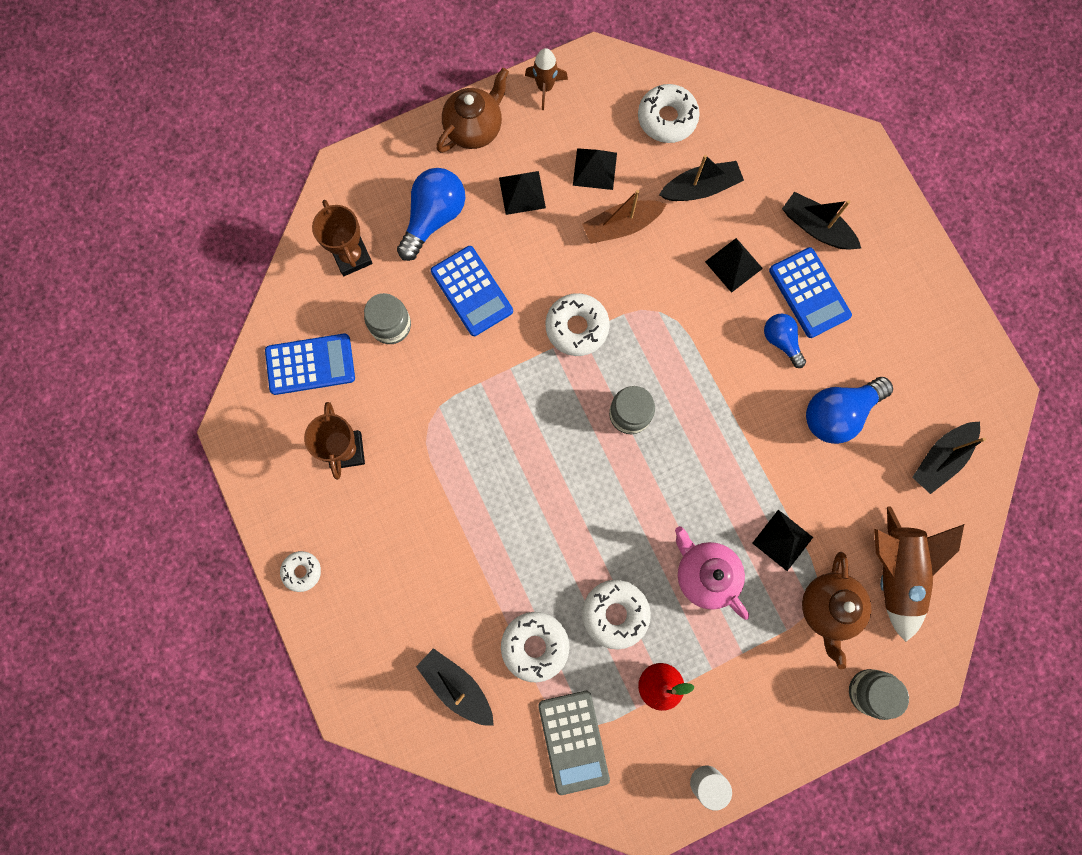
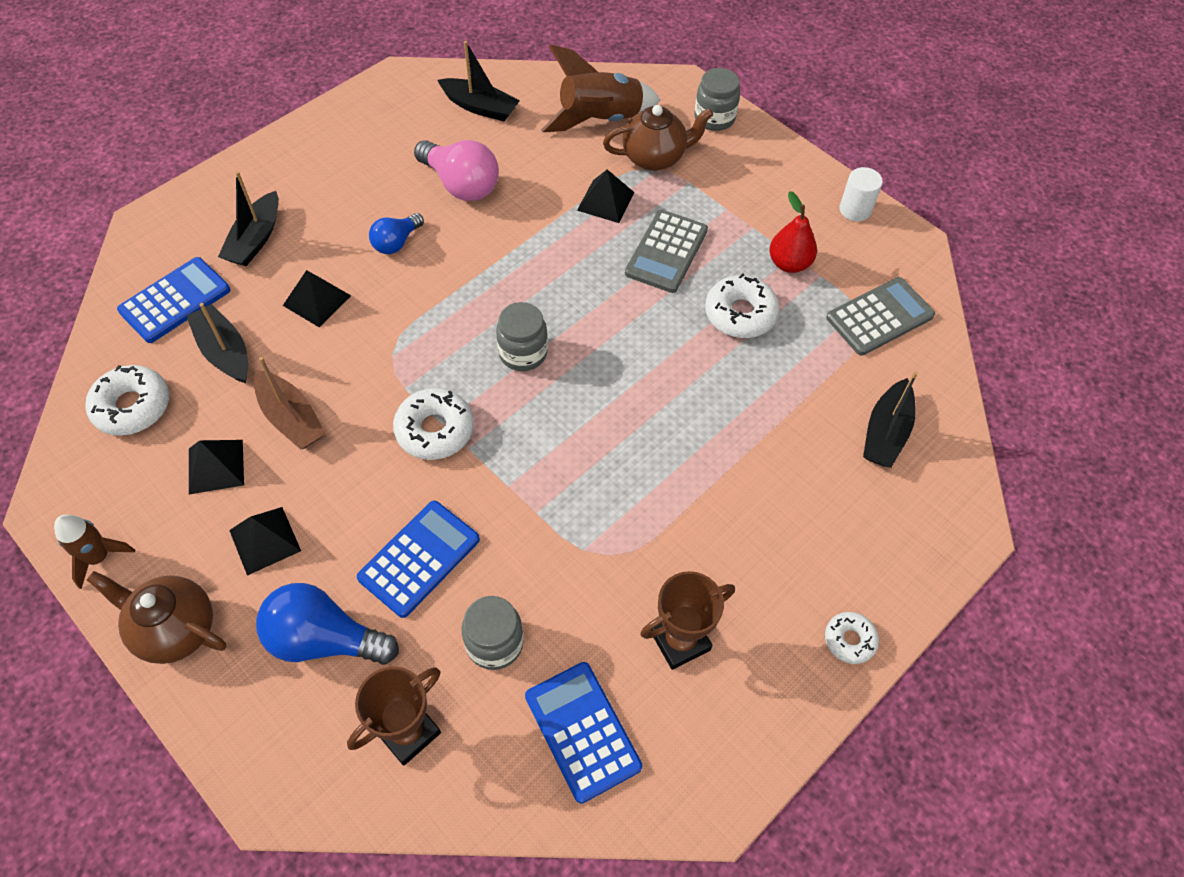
camera: 110 degrees left, 20 degrees down
(535, 646) = (807, 374): white donut -> none
(705, 574) = (666, 252): pink teapot -> grey calculator
(809, 293) = (335, 231): blue calculator -> blue calculator (175, 300)
(838, 413) = (461, 185): blue light bulb -> pink light bulb

